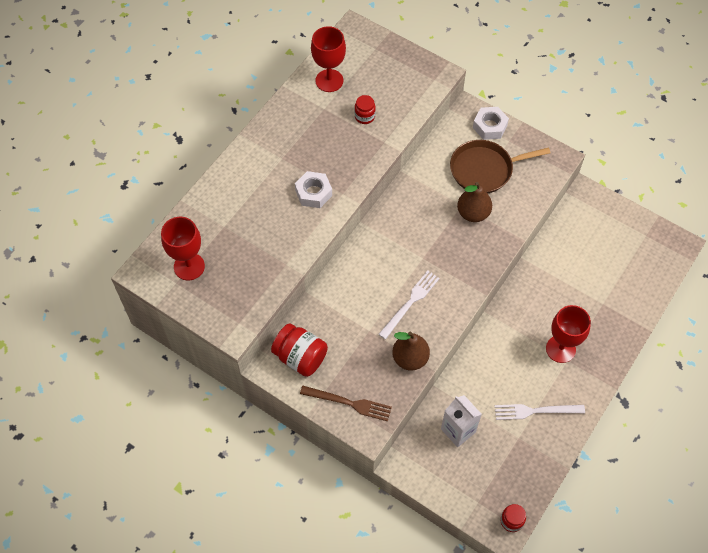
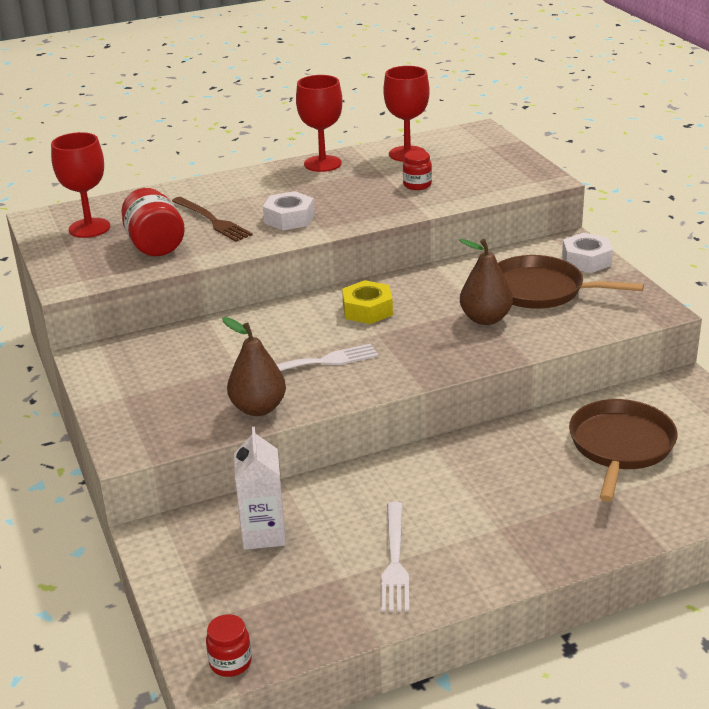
camera: 35 degrees right, 30 degrees down
(300, 357) = (131, 360): red jar -> red jar (155, 245)
(349, 403) = (136, 417): brown fork -> brown fork (212, 221)
(400, 238) = (367, 310): none -> yellow nut
(535, 411) = (394, 560): white fork -> white fork turned 120 degrees counterclockwise
(560, 349) = (499, 513): red goblet -> red goblet (322, 164)
(585, 265) = (620, 446): none -> brown pan

